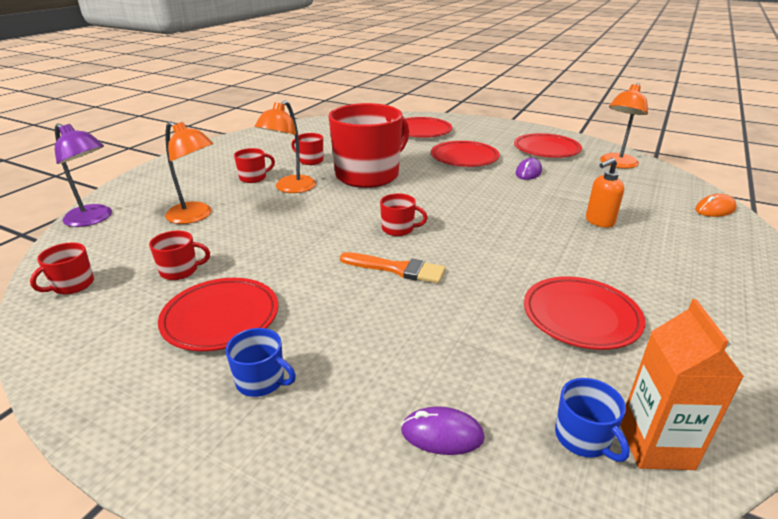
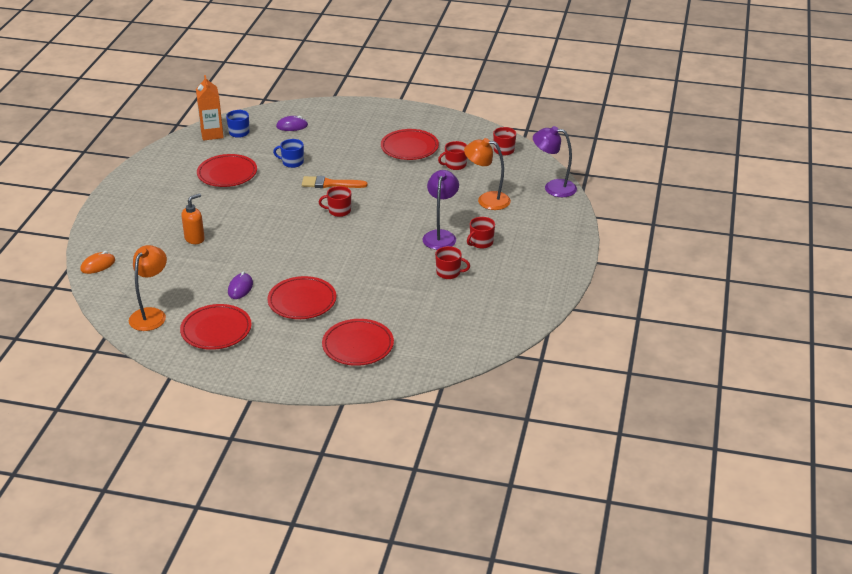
camera: 165 degrees right, 5 degrees up
(261, 381) = (371, 130): blue mug -> blue mug (292, 162)
(290, 188) = (440, 236): orange lamp -> purple lamp
(368, 175) = (384, 261): red mug -> none

